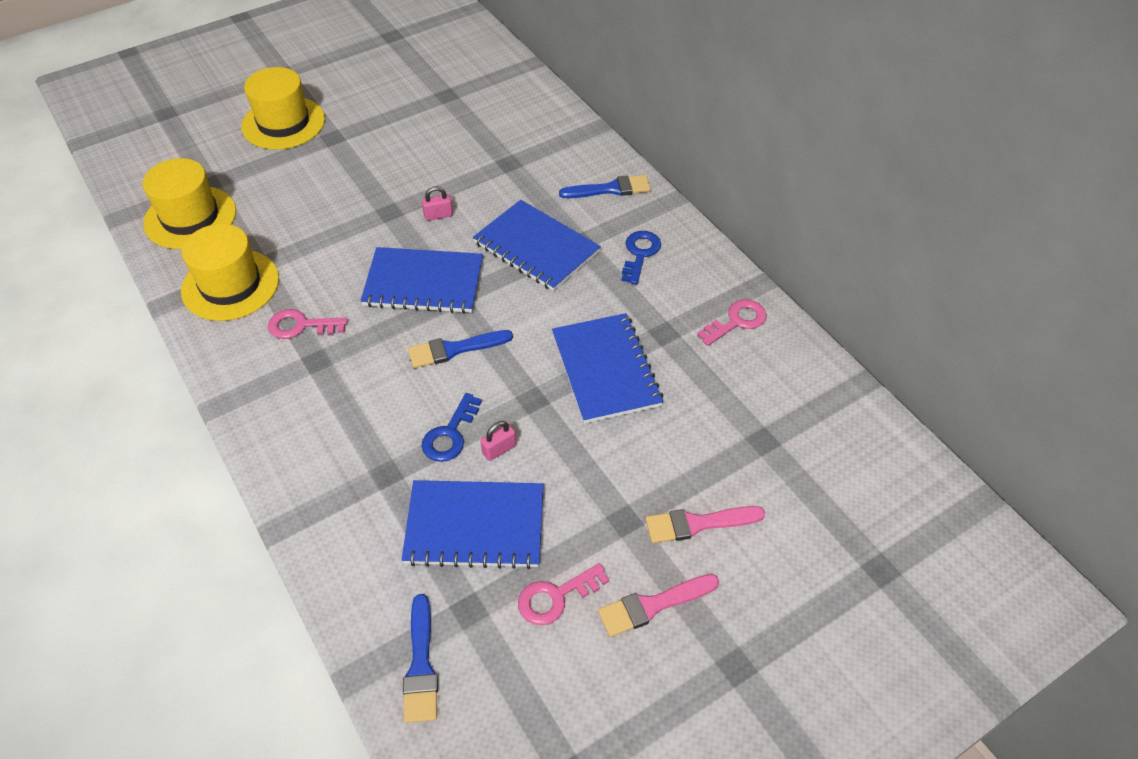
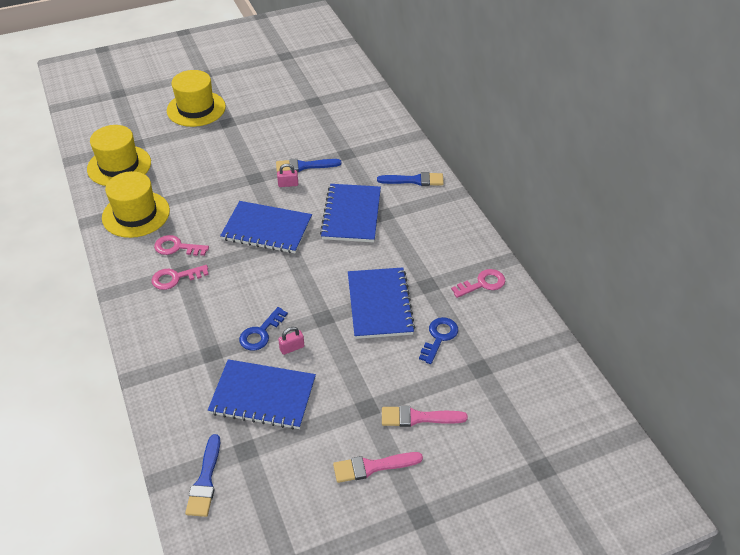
camera: 10 degrees right, 5 degrees down
(454, 349) = (277, 277): blue brush -> blue brush (304, 166)
(536, 247) = (351, 214): blue notebook -> blue notebook turned 45 degrees clockwise
(556, 597) = (307, 451): pink key -> pink key (175, 278)
(640, 254) = (424, 228): blue key -> blue key (439, 337)

